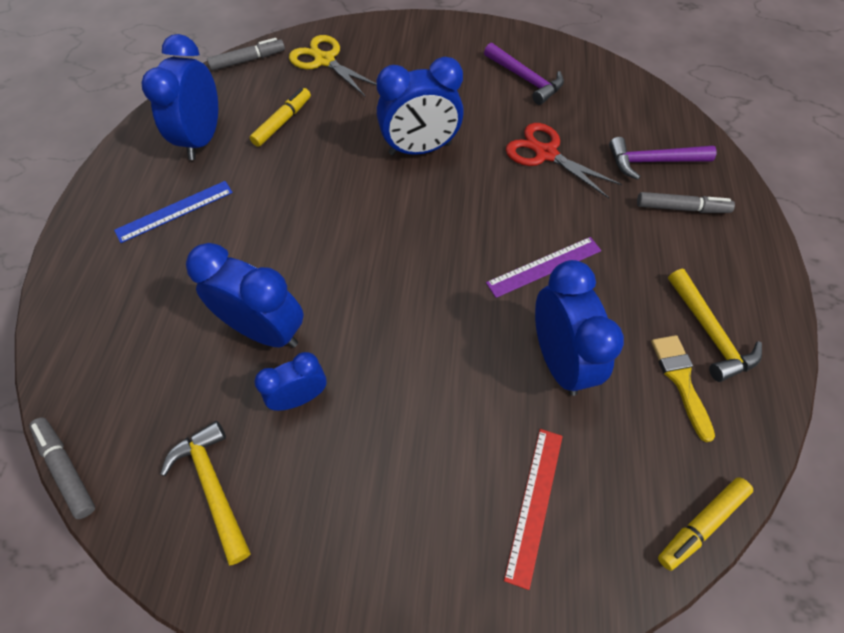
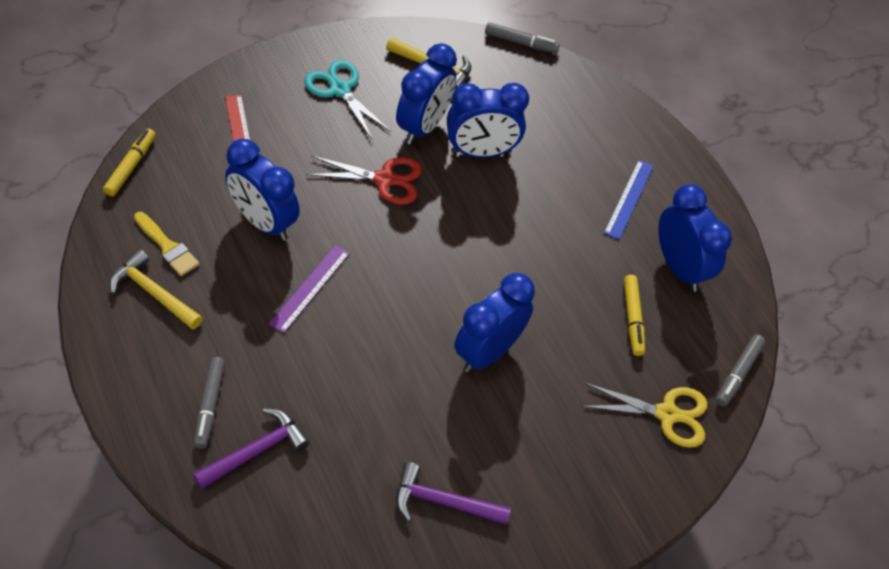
camera: 140 degrees right, 5 degrees down
(300, 397) = (423, 126): blue clock -> blue clock, size x1.68
(361, 514) = (340, 90): none -> turquoise scissors
(545, 154) = (367, 406): red scissors -> red scissors (385, 179)
(681, 208) = (209, 405): grey marker -> grey marker turned 60 degrees counterclockwise

